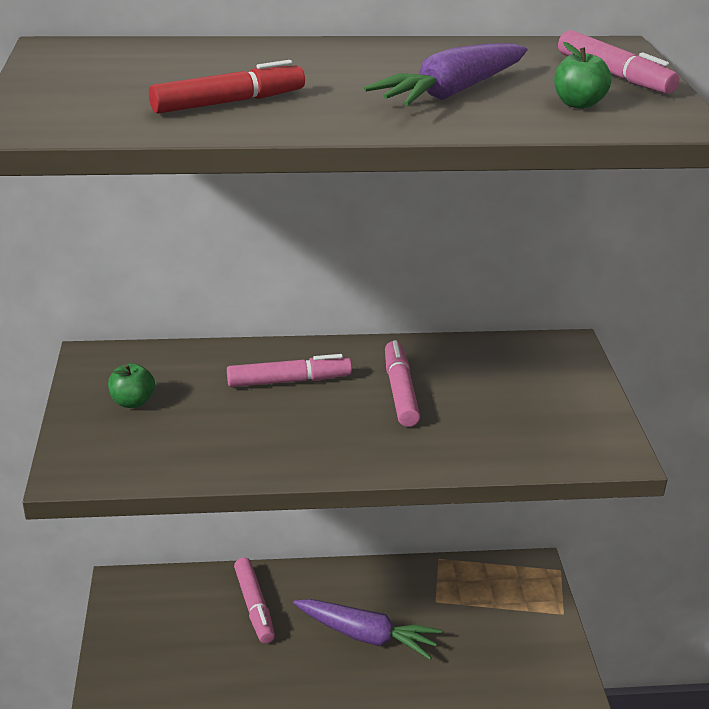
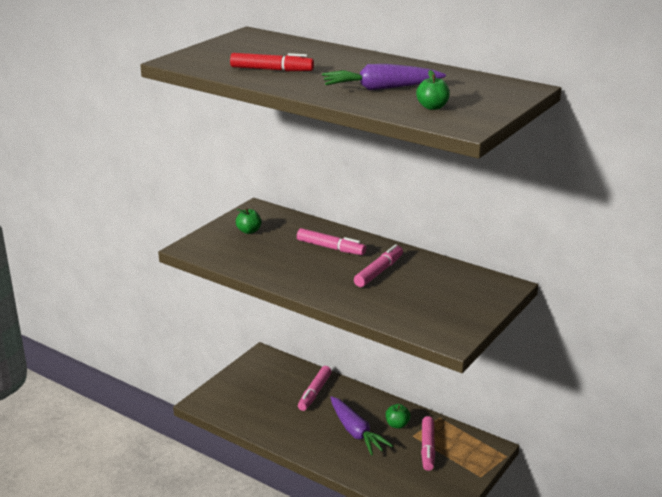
camera: 40 degrees right, 5 degrees down
(403, 596) = (397, 425): none -> green apple
(614, 75) = (487, 100): pink marker -> pink marker (427, 448)

